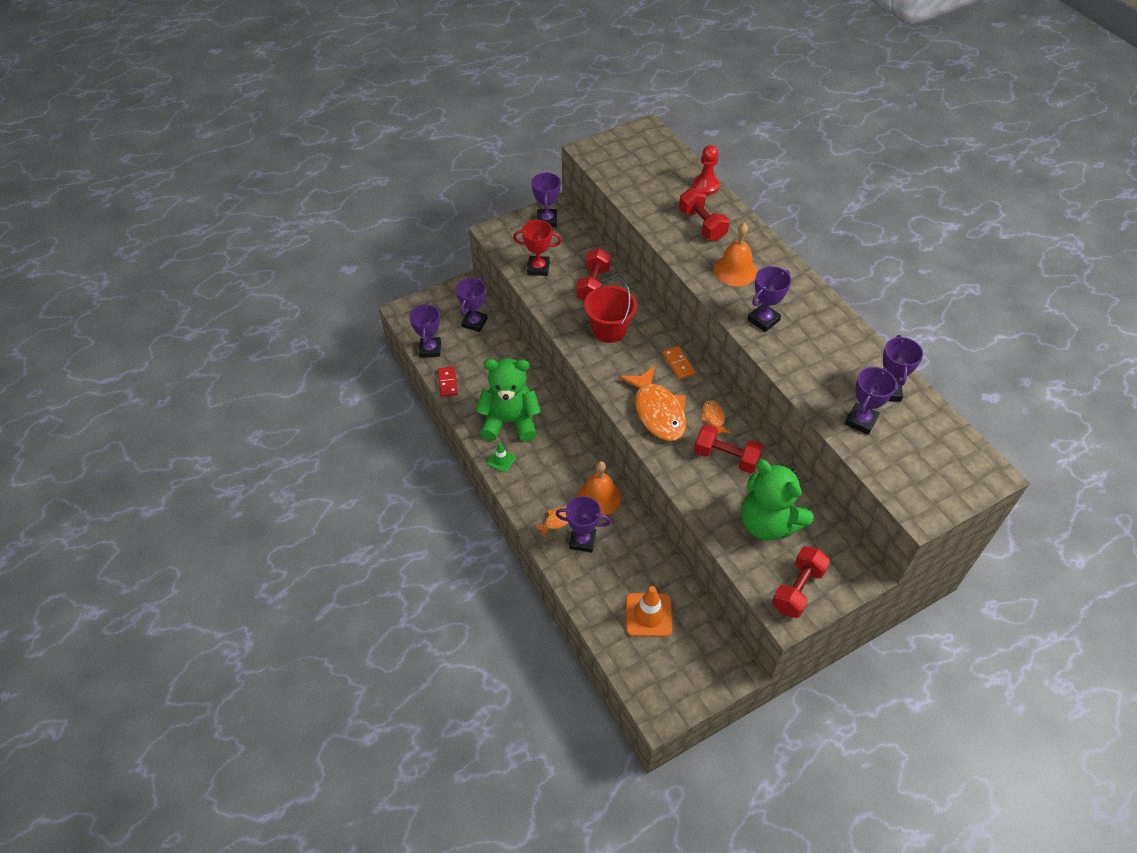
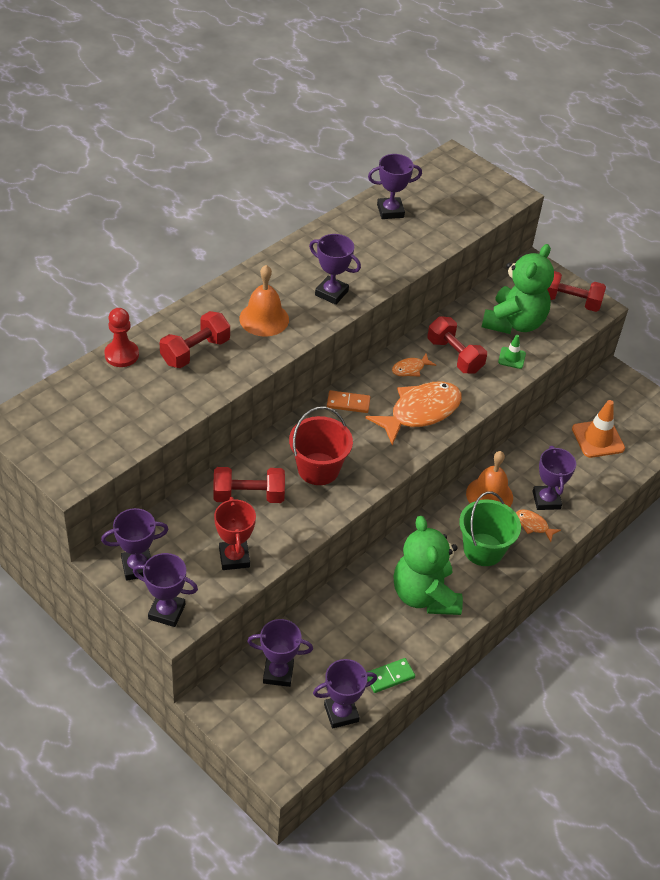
camera: 110 degrees left, 5 degrees down
(447, 382) = (389, 677): red domino -> green domino
(501, 460) = (480, 591): green traffic cone -> green traffic cone (512, 358)
(542, 474) = (483, 549): none -> green bucket
(678, 364) = (348, 403): orange domino -> orange domino turned 45 degrees clockwise
(726, 457) = (454, 356): red dumbbell -> red dumbbell turned 45 degrees counterclockwise
(861, 421) = (433, 226): purple trophy -> purple trophy (166, 612)

